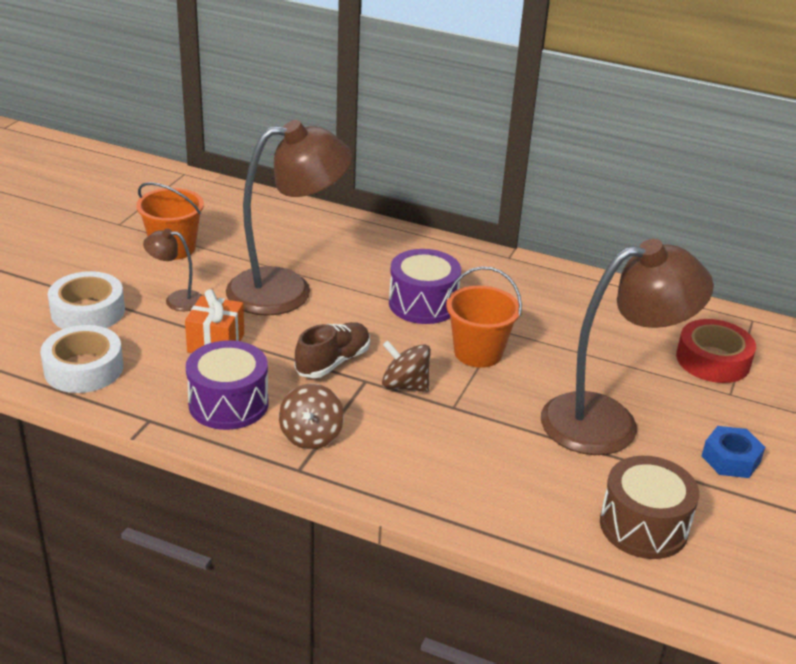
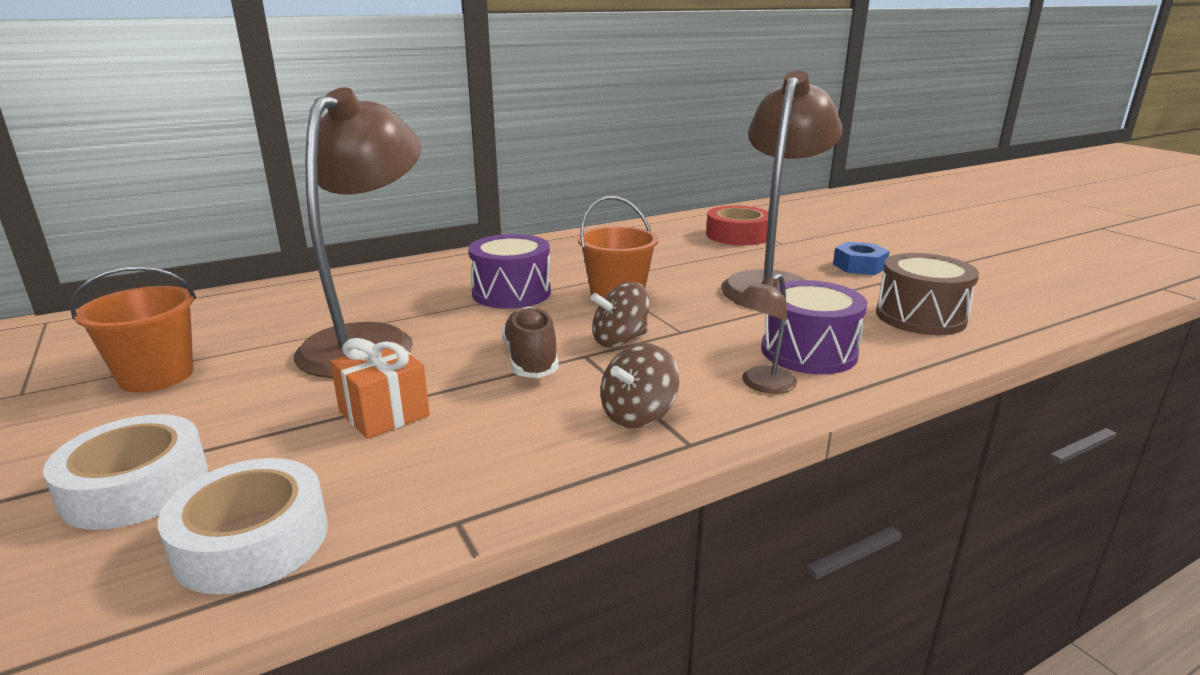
camera: 50 degrees left, 10 degrees down
(176, 300) = (255, 409): brown lamp -> brown lamp (762, 385)
(228, 404) = (510, 446): purple drum -> purple drum (808, 352)
(311, 436) = (638, 415): brown spinning top -> brown spinning top turned 90 degrees clockwise

